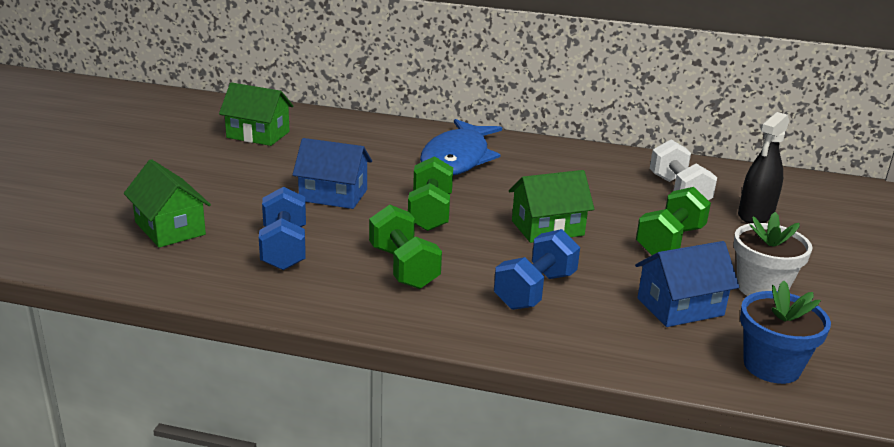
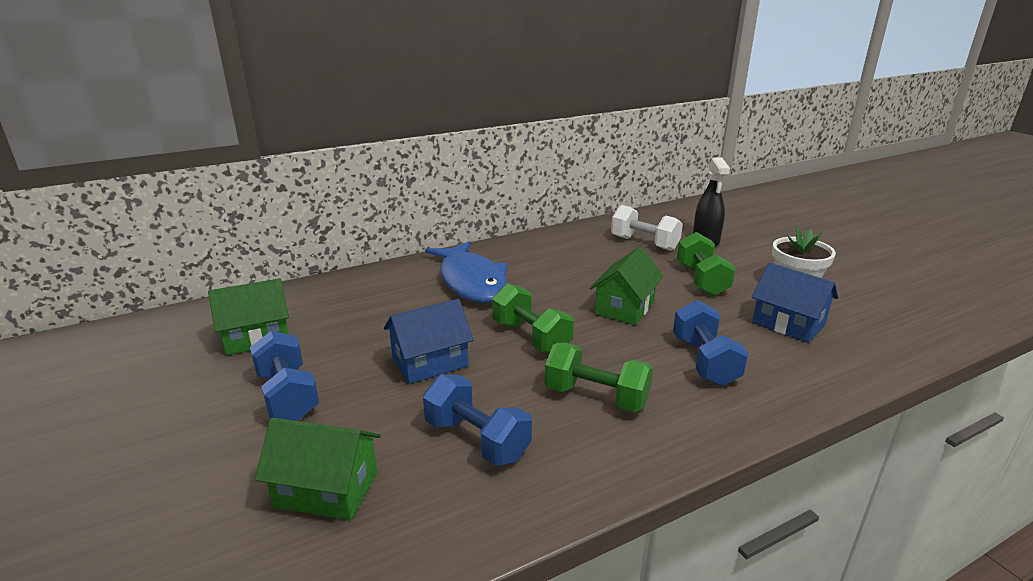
camera: 40 degrees left, 0 degrees up
(224, 174) = (288, 395): none -> blue dumbbell
(680, 307) = (788, 323): blue house -> blue house turned 75 degrees counterclockwise
(771, 366) = (891, 336): blue flower pot -> none

